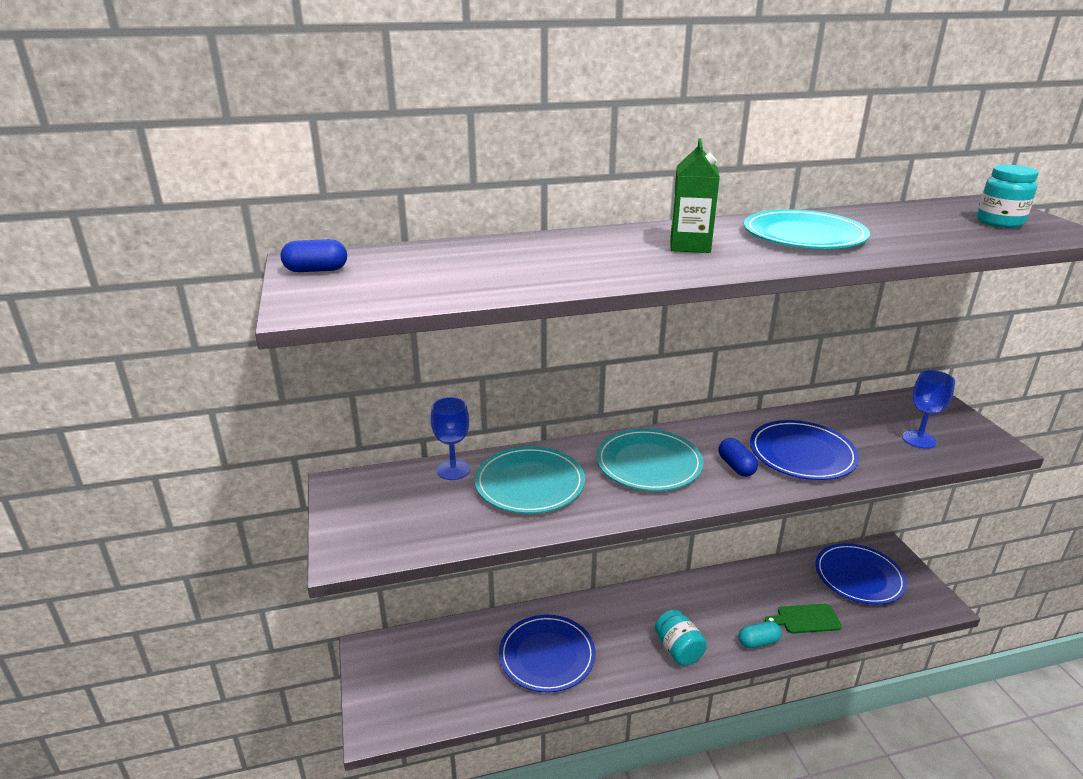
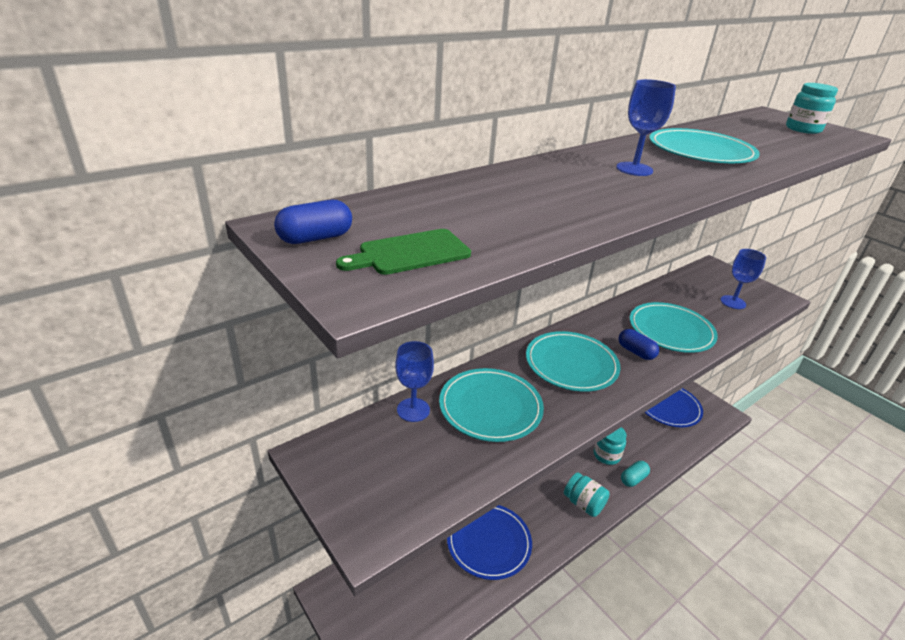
camera: 25 degrees left, 5 degrees up
(690, 246) = (634, 169): green carton -> blue goblet
(739, 609) = (606, 455): none -> turquoise jar
(802, 454) = (671, 330): blue plate -> turquoise plate
(805, 619) = (653, 450): green cutting board -> green cutting board (410, 253)

